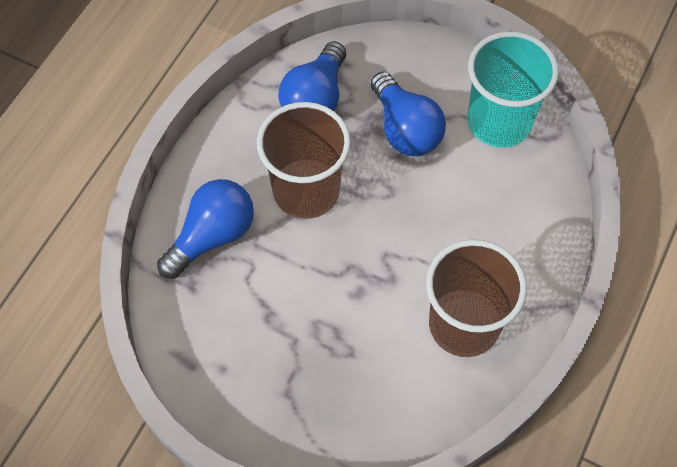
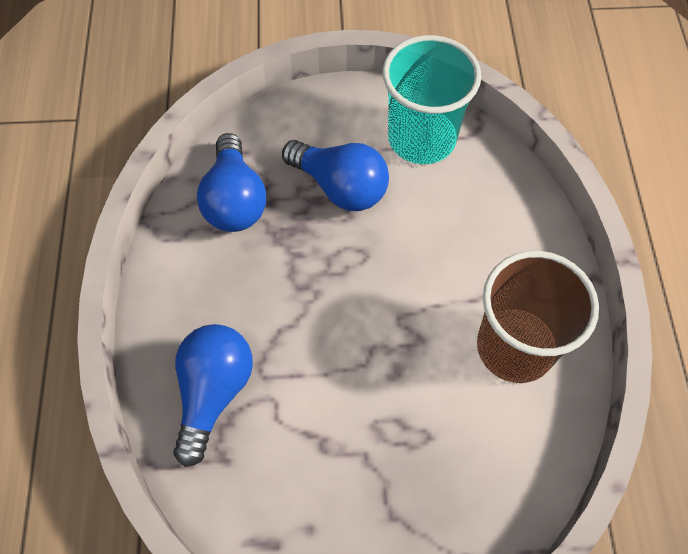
camera: 30 degrees left, 0 degrees up
(306, 191) = (282, 295): brown cup -> none

